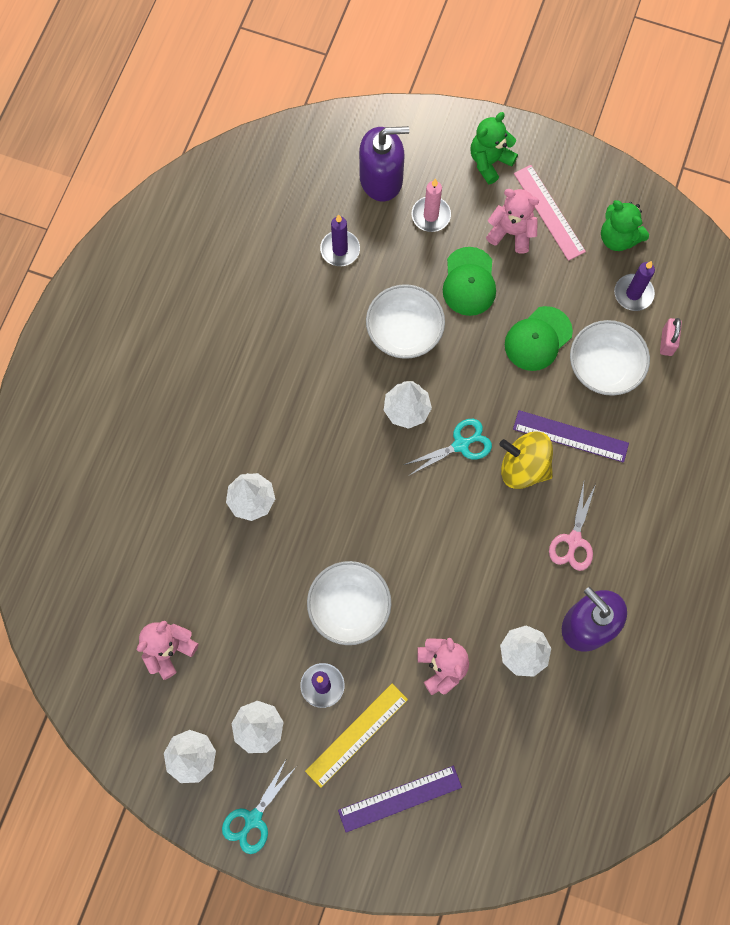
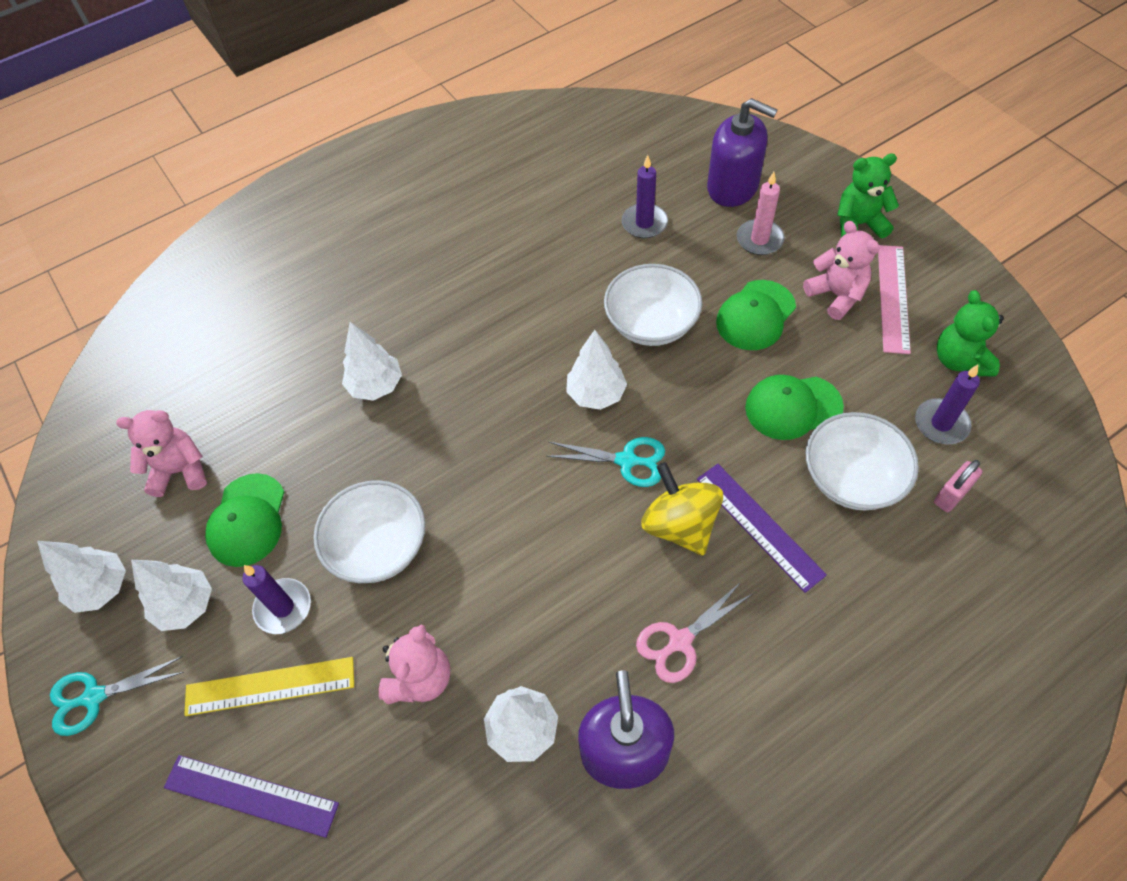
camera: 40 degrees right, 15 degrees down
(248, 649) = (247, 520): none -> green cap

